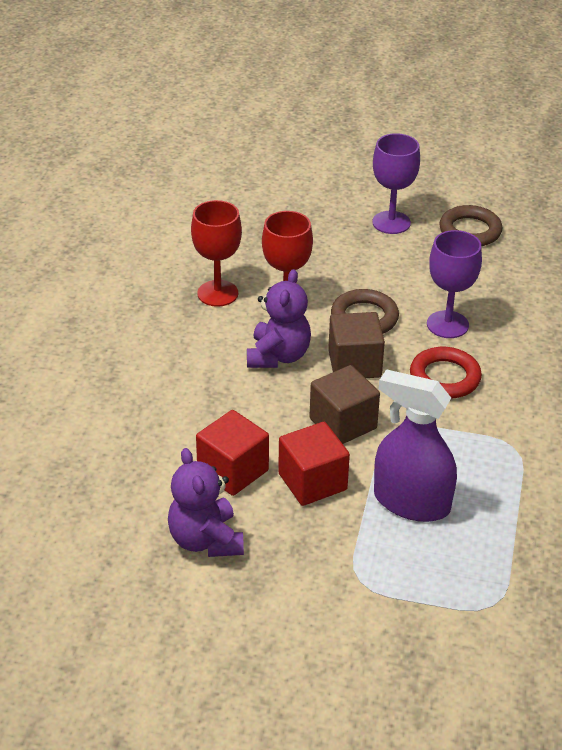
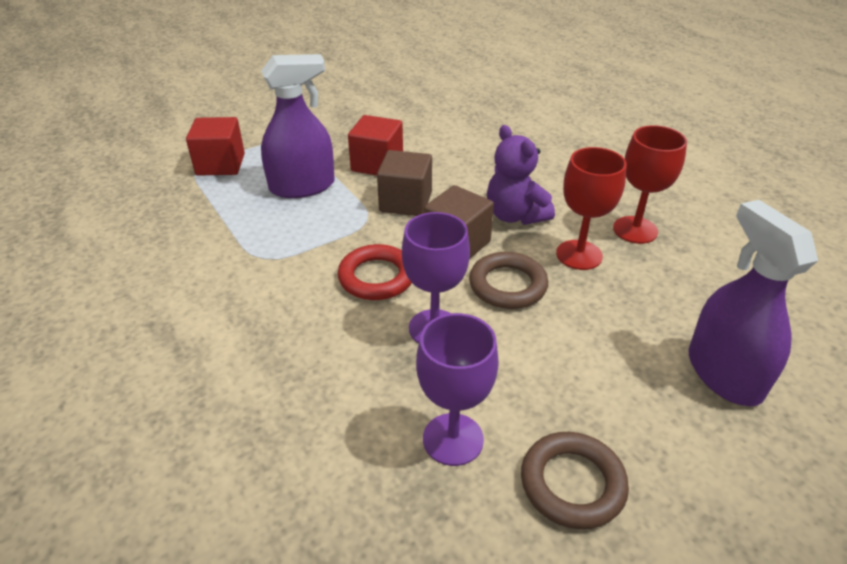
camera: 135 degrees right, 0 degrees up
(206, 540) = (393, 116): purple teddy bear -> none
(233, 471) = (429, 145): red cube -> red cube (220, 164)
(324, 214) = (724, 374): none -> purple spray bottle
(391, 222) = (658, 419): purple goblet -> purple goblet (453, 439)

